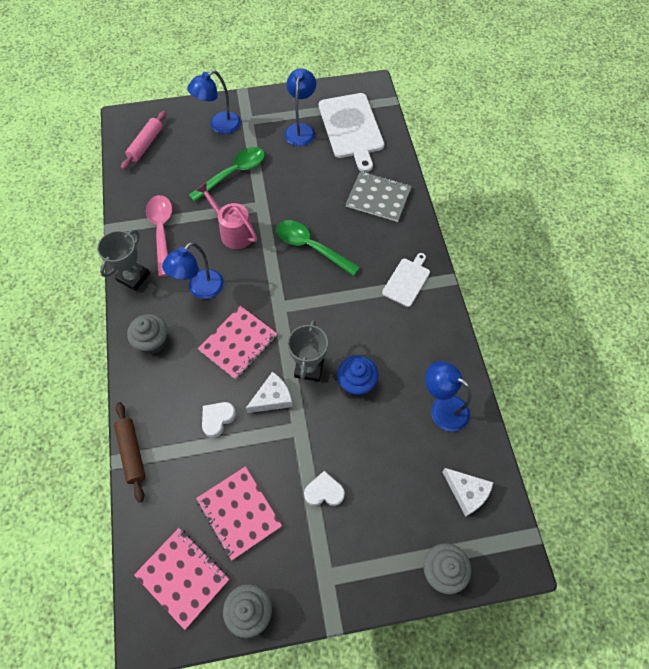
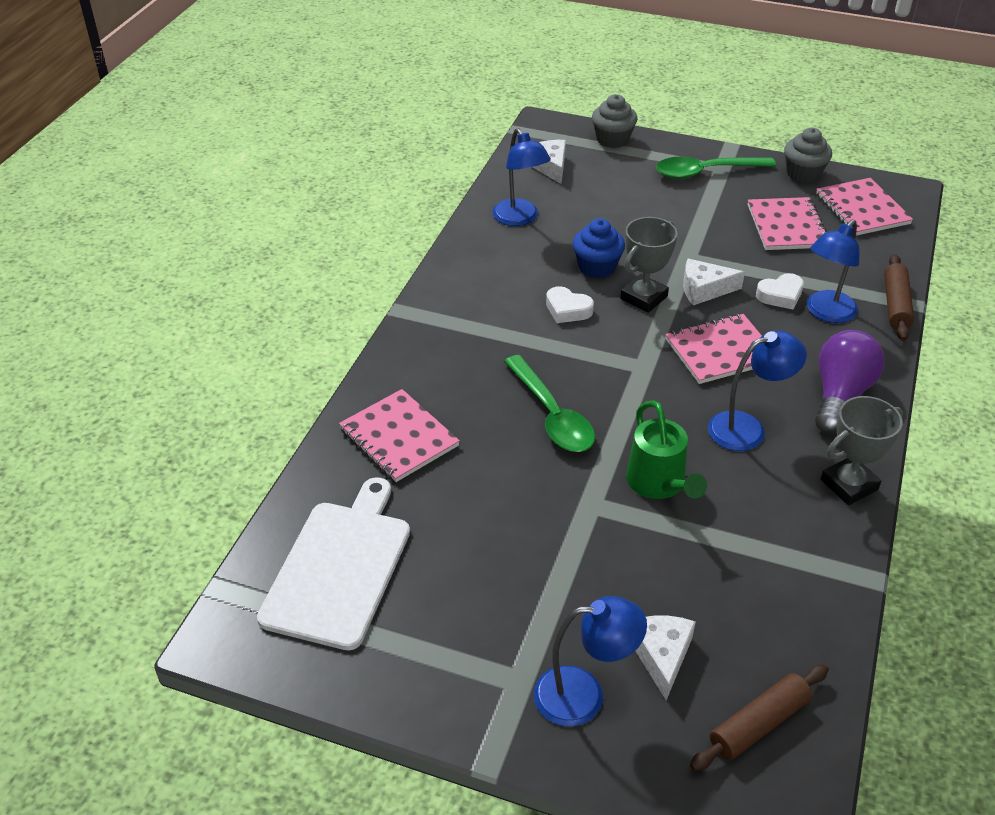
camera: 150 degrees left, 20 degrees down
(146, 144) = (758, 724): pink rolling pin -> brown rolling pin
(153, 341) = (840, 395): grey cupcake -> purple light bulb
(162, 231) = (780, 534): pink spoon -> none
(195, 153) = (661, 655): none -> white cheese
(233, 173) = (609, 580): green spoon -> green spoon (706, 172)
(233, 231) = (659, 484): pink watering can -> green watering can
(301, 129) = (431, 609): blue lamp -> blue lamp (826, 313)
(324, 492) = (690, 210): white heart -> white heart (567, 310)
(378, 198) = (399, 437): grey notebook -> pink notebook
(407, 281) = (453, 328): white cutting board -> none

